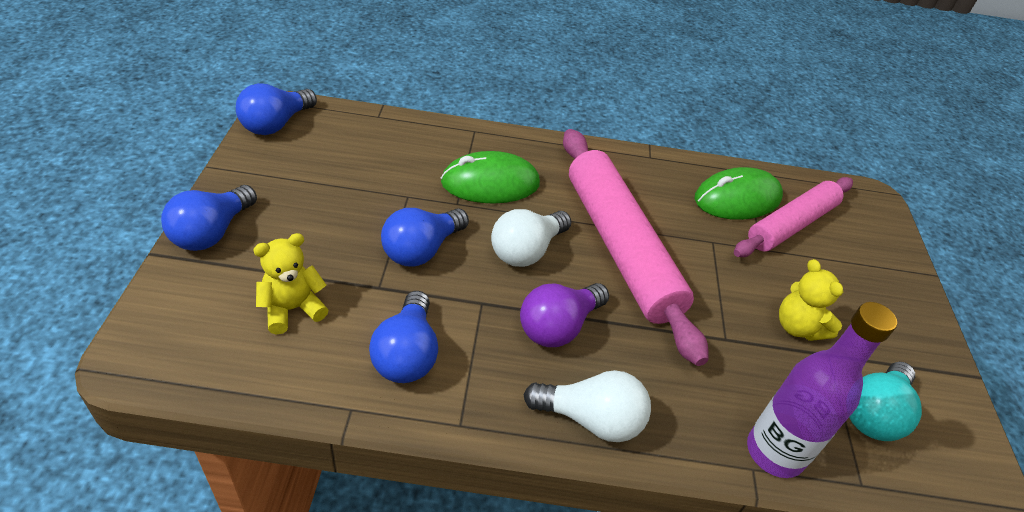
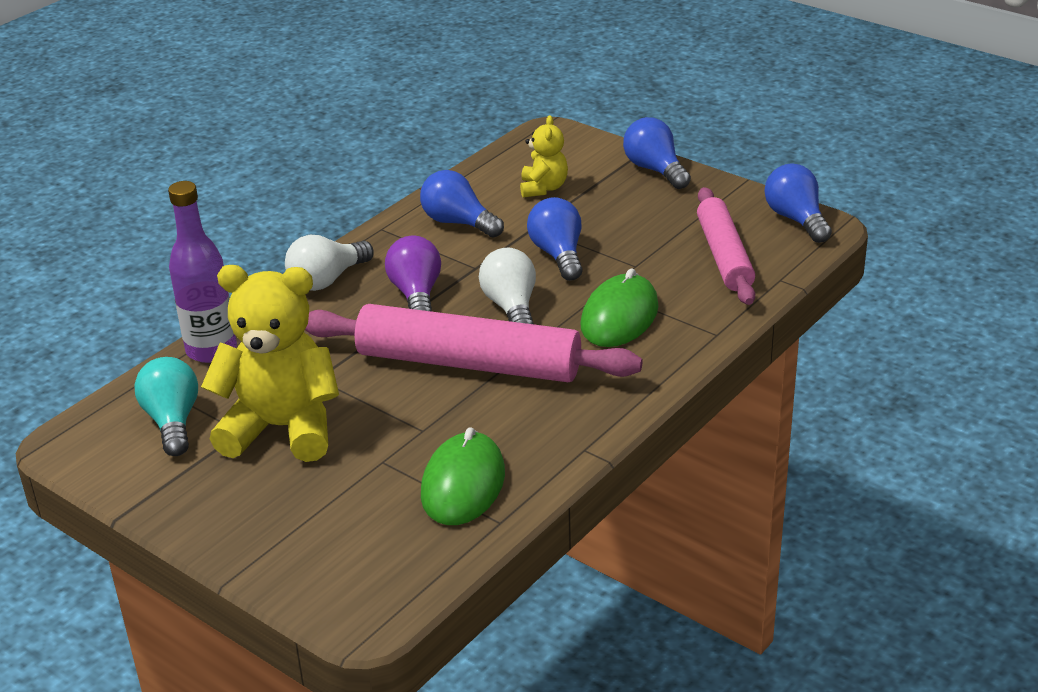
camera: 130 degrees right, 10 degrees down
(791, 225) = (391, 505): pink rolling pin -> pink rolling pin (724, 256)
(798, 327) = (282, 428): yellow teddy bear -> yellow teddy bear, size x1.99

